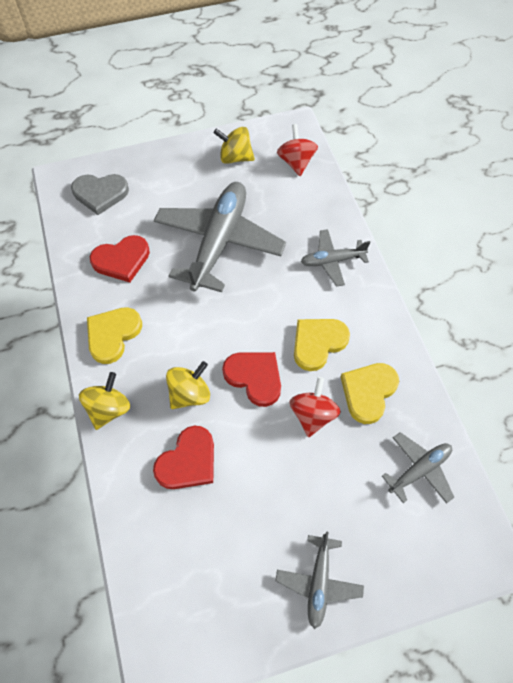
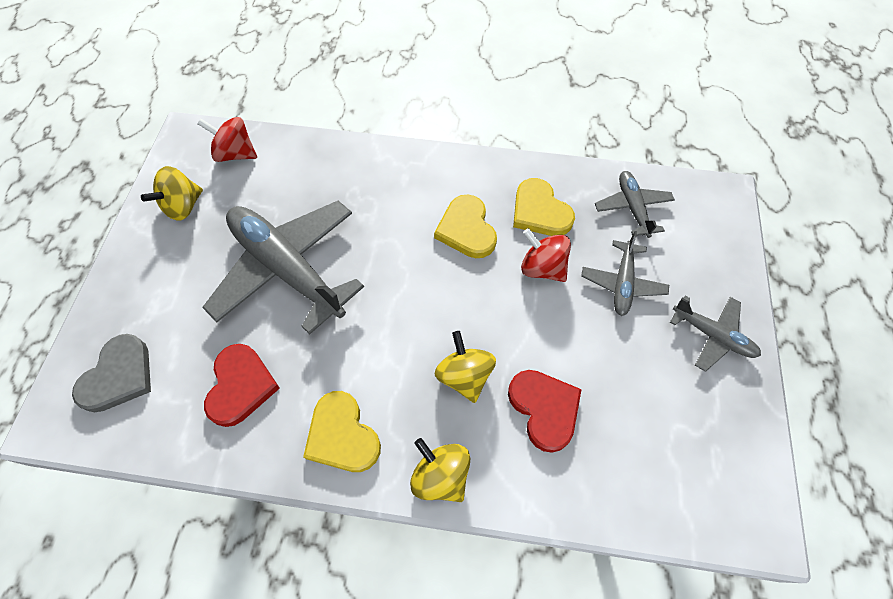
camera: 65 degrees left, 0 degrees up
(254, 377) = (476, 303): red heart -> none
(332, 261) = (380, 176): grey plane -> grey plane (622, 283)

